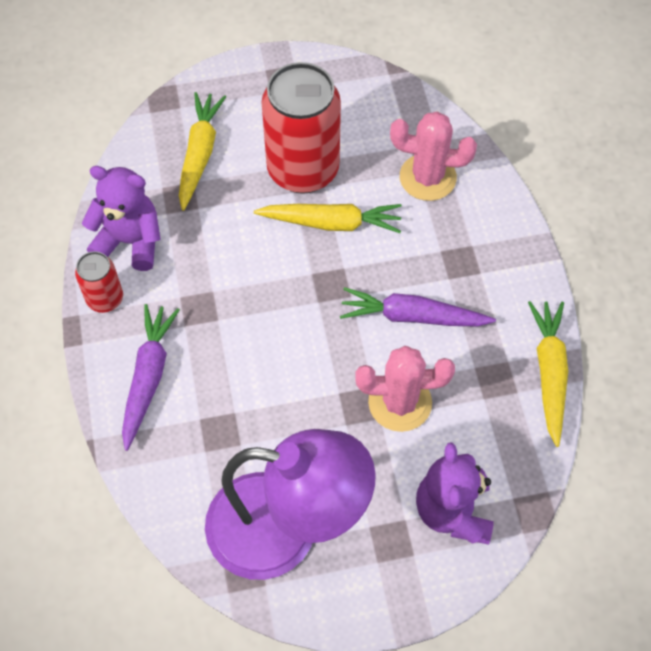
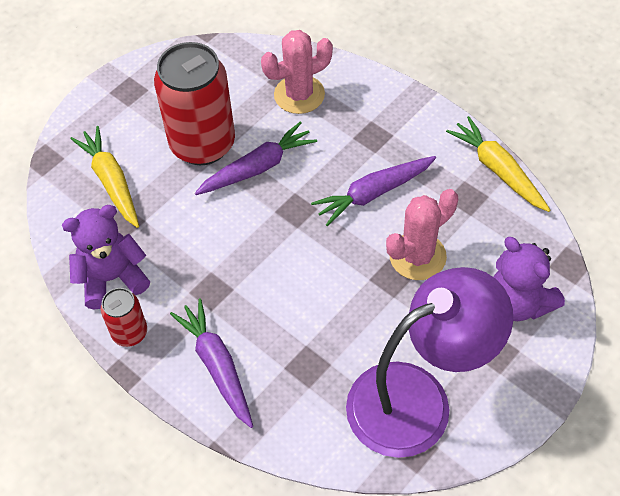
camera: 35 degrees left, 5 degrees down
(331, 223) = (257, 167): yellow carrot -> purple carrot

